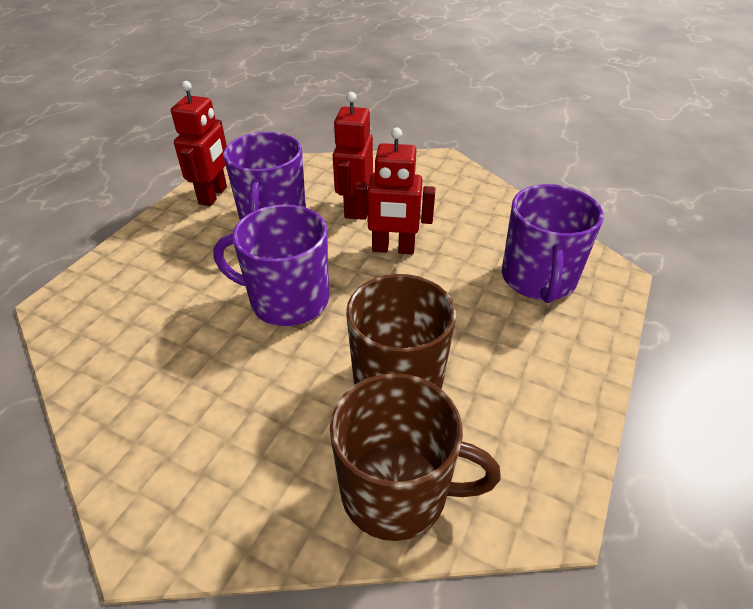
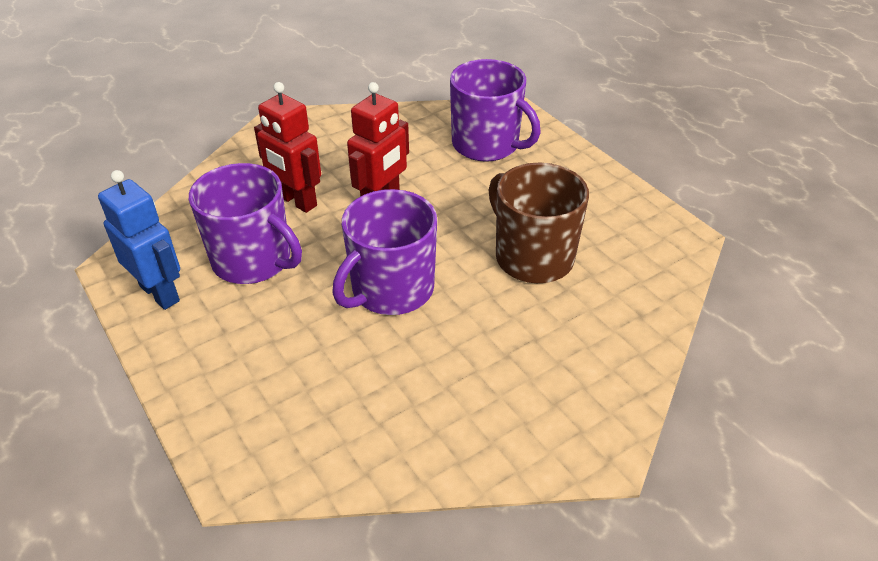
camera: 60 degrees left, 0 degrees up
(213, 195) = (160, 293): red robot -> blue robot
(397, 491) = (633, 298): brown mug -> none

